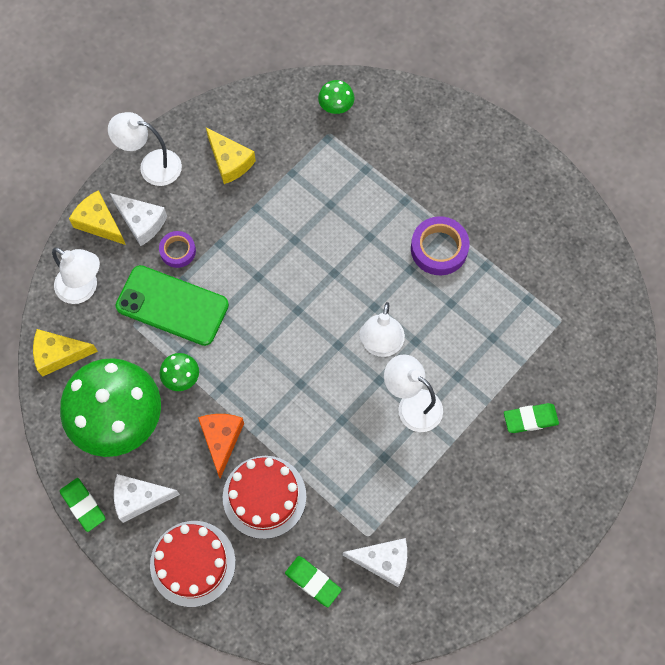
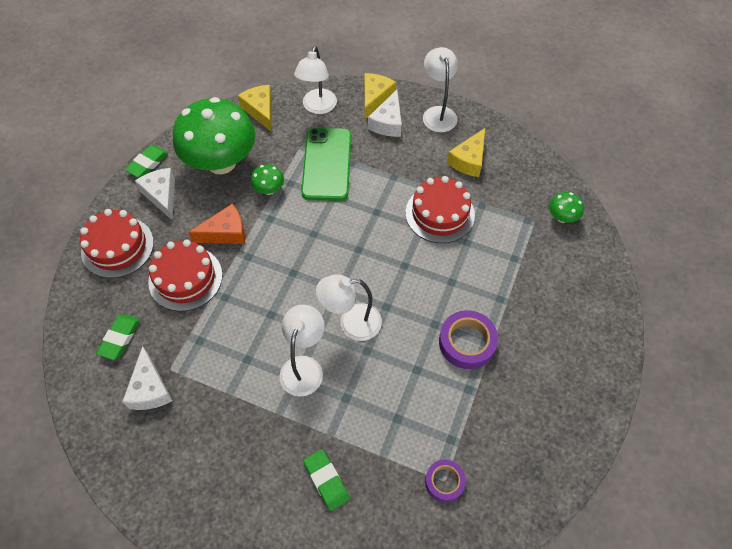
camera: 70 degrees right, 10 degrees down
(178, 251) = (374, 152): purple tape -> purple tape (444, 481)
(285, 216) = (440, 214): none -> red cake

